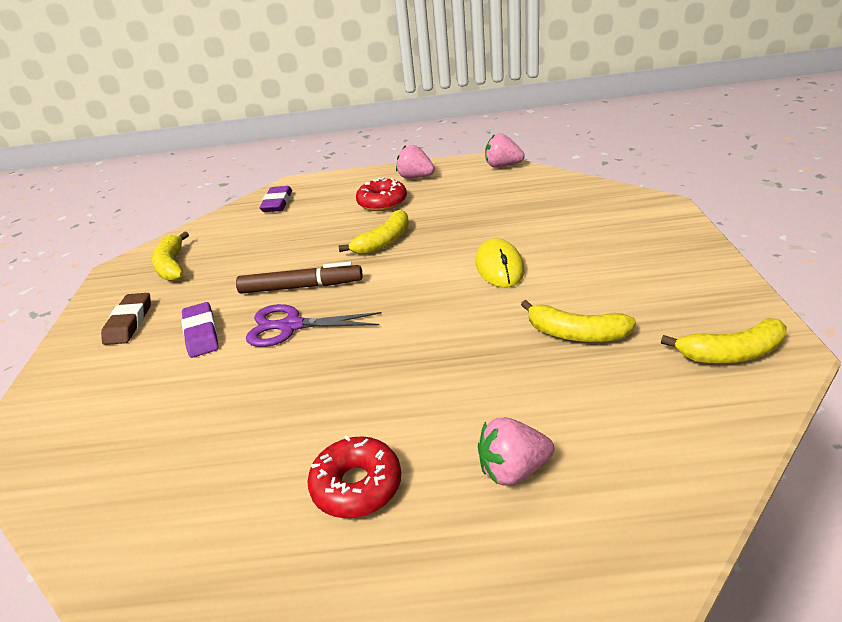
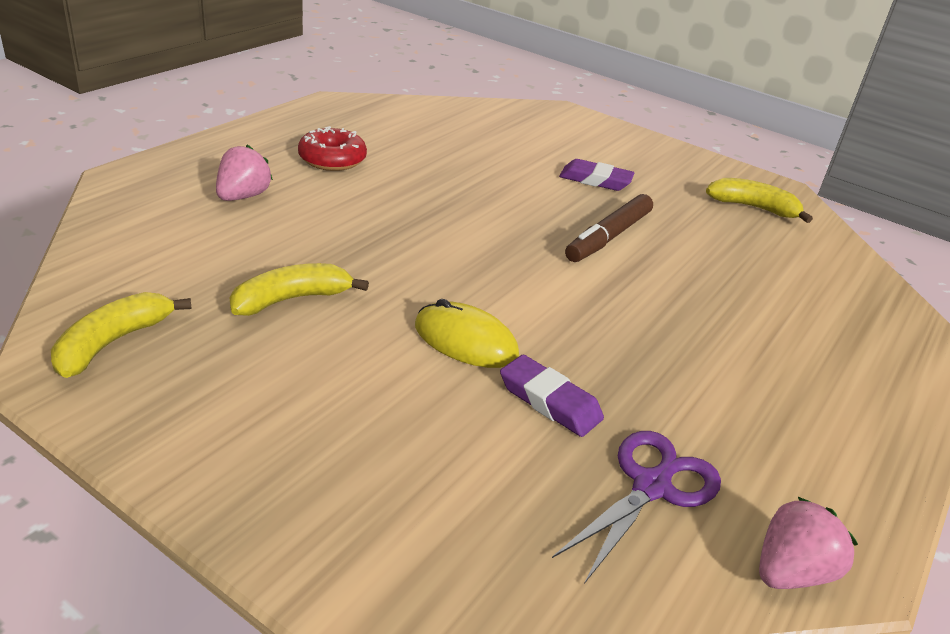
camera: 120 degrees right, 0 degrees up
(129, 322) = (661, 166): brown eraser -> none
(277, 203) = (868, 309): purple eraser -> purple eraser (549, 401)
(290, 326) = (545, 208): purple scissors -> purple scissors (652, 486)
(382, 202) = (770, 372): red donut -> none
(384, 241) = (642, 315): yellow banana -> none
(415, 177) = (843, 450): pink strawberry -> none

